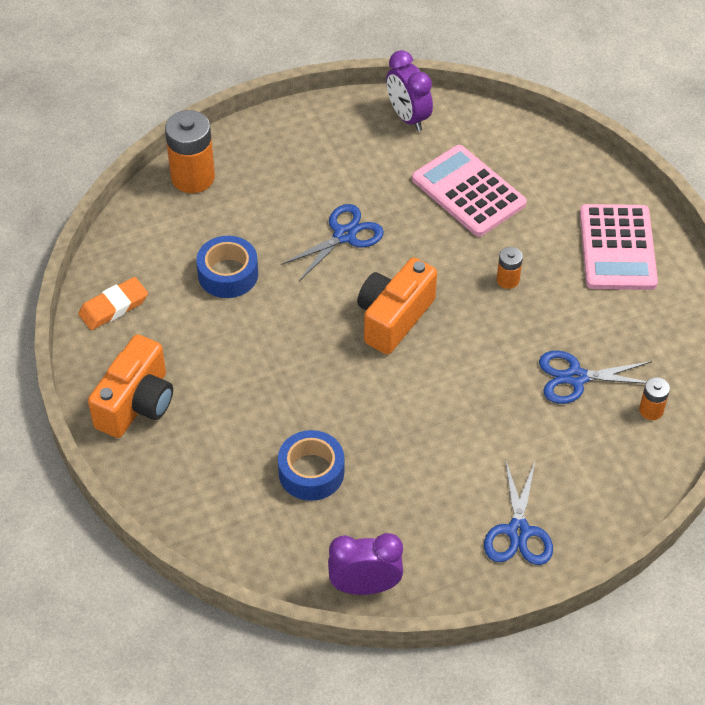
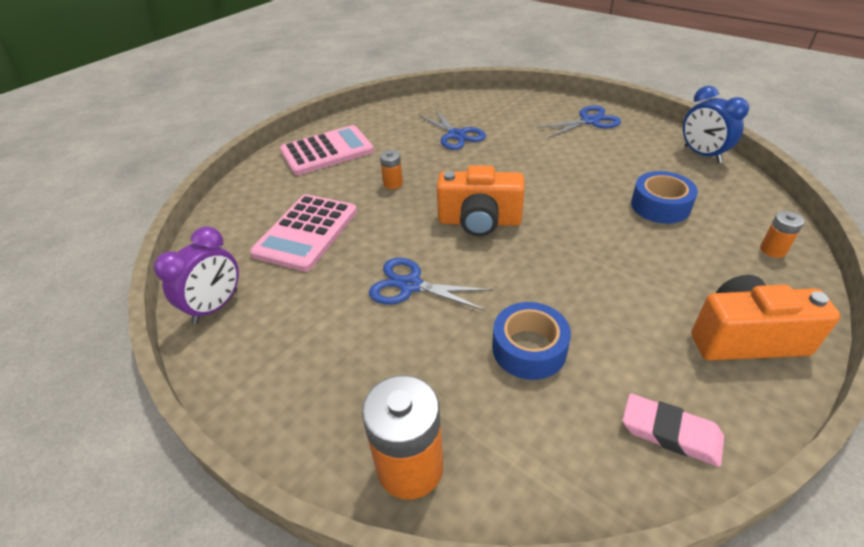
camera: 115 degrees left, 10 degrees down
(113, 307) = (670, 433): orange eraser -> pink eraser
(365, 586) = (702, 155): purple clock -> blue clock
(651, 410) = (455, 108): orange battery -> orange battery (773, 250)

